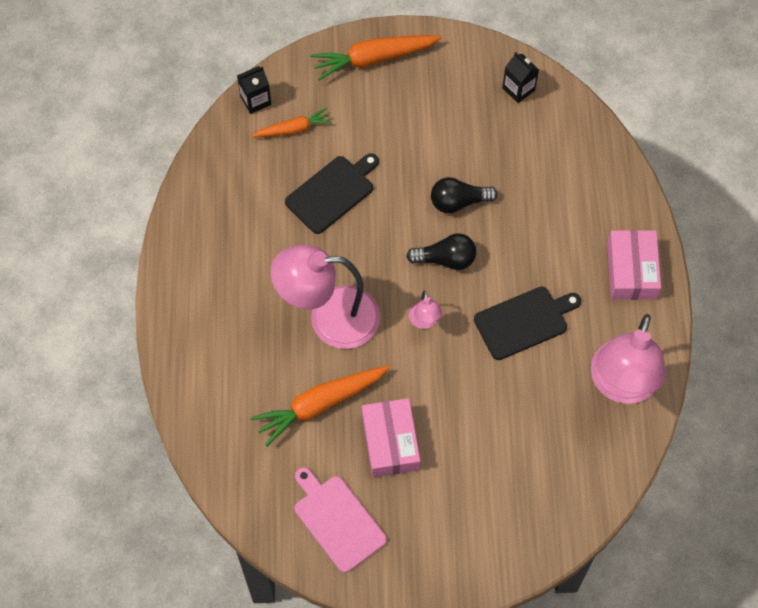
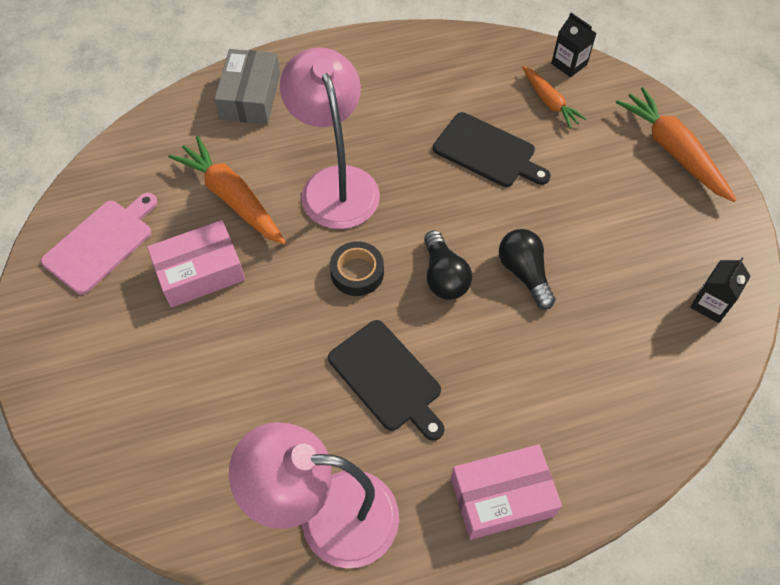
camera: 75 degrees right, 5 degrees down
(205, 370) = (250, 96): none -> grey box
(424, 321) = (357, 272): pink lamp -> black tape

